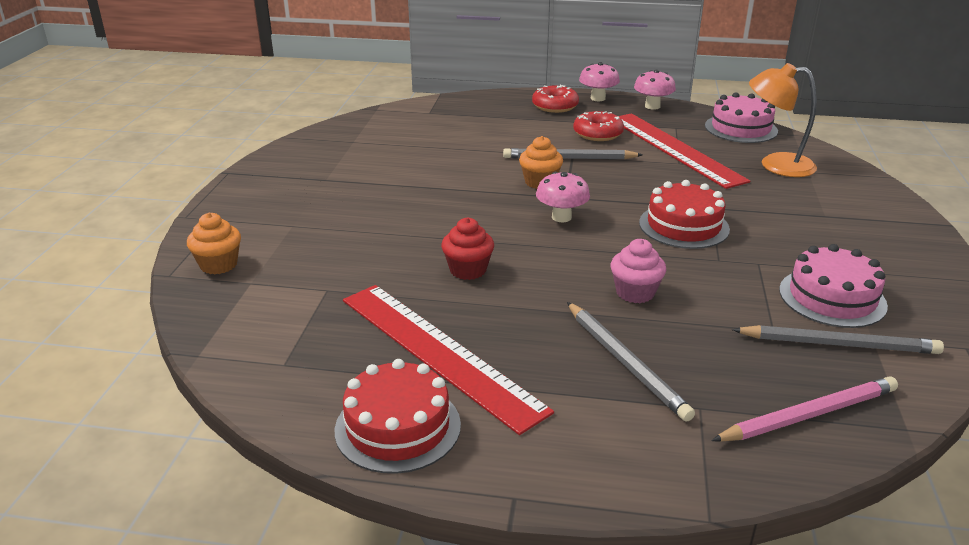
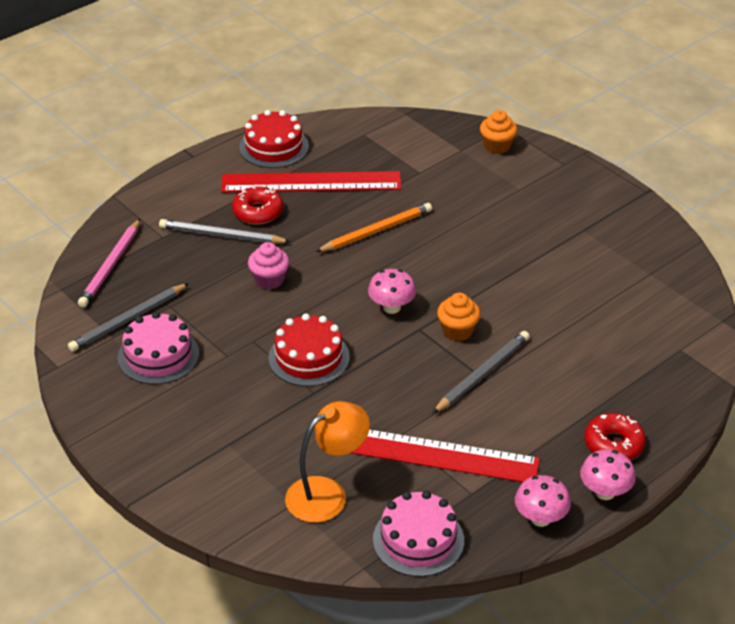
camera: 130 degrees right, 10 degrees up
(468, 270) = (376, 231): red cupcake -> orange pencil
(598, 134) = (514, 427): red donut -> red donut (258, 212)

